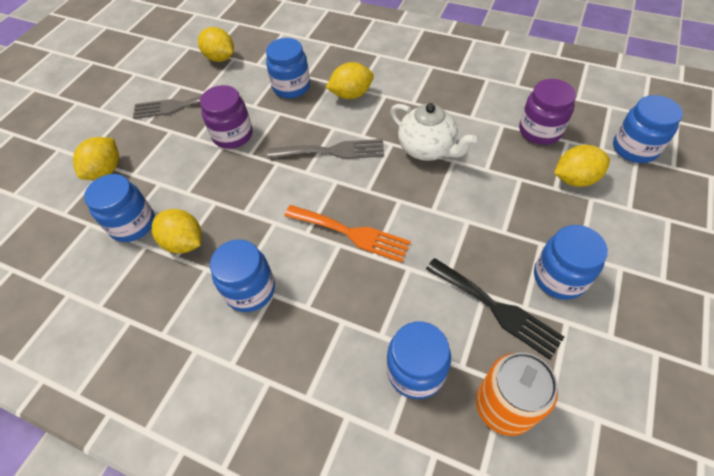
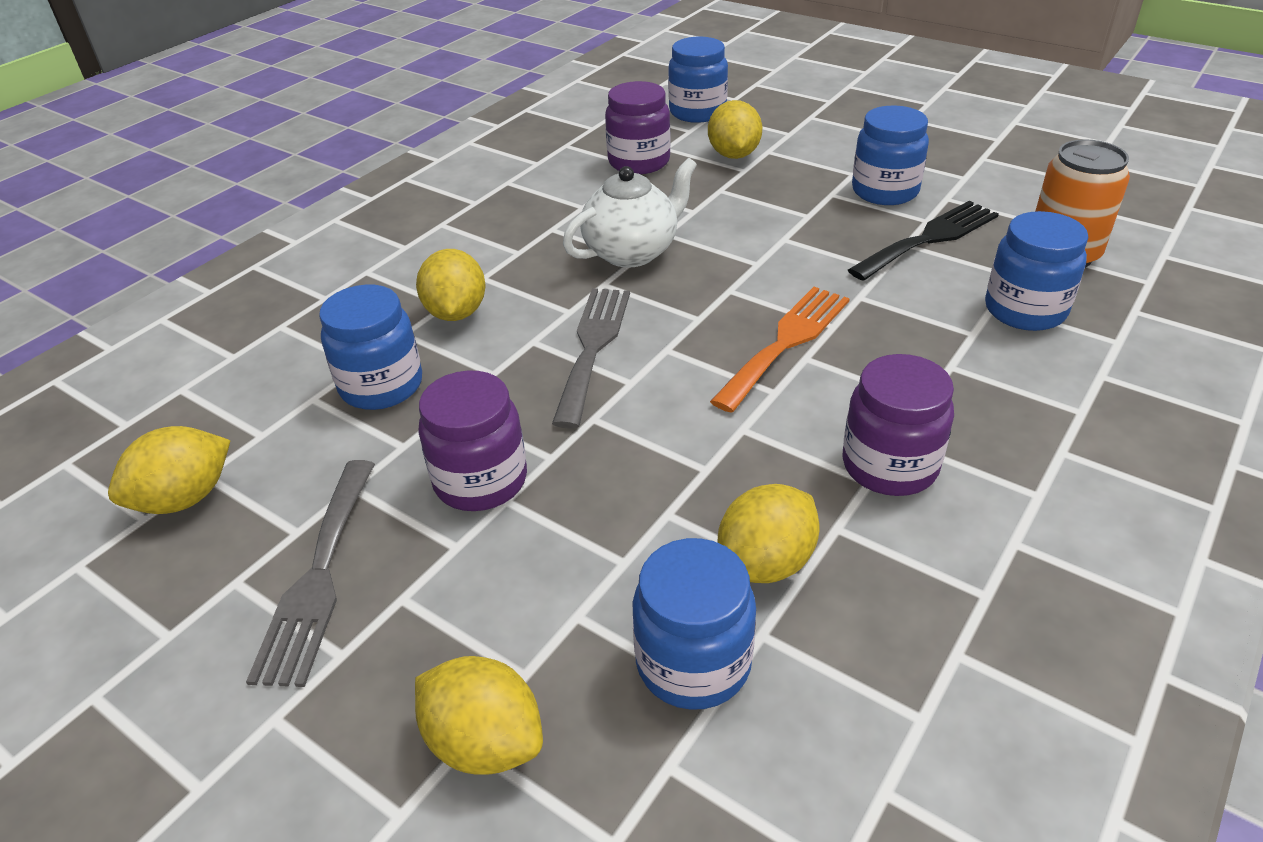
camera: 80 degrees left, 15 degrees down
(250, 290) = (889, 466): blue jar -> purple jar

